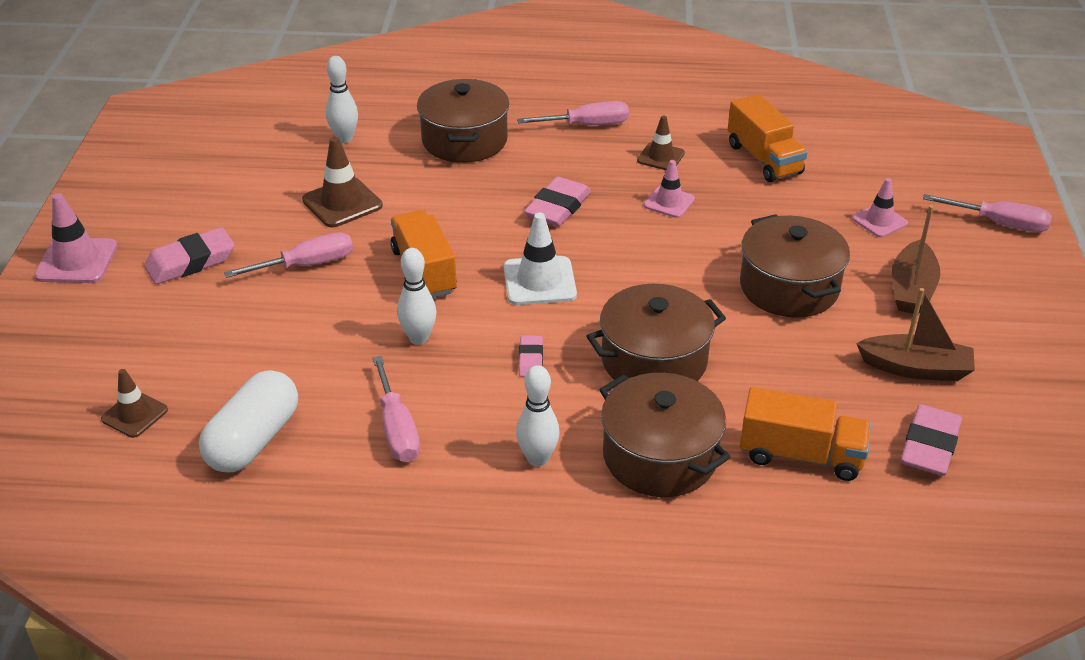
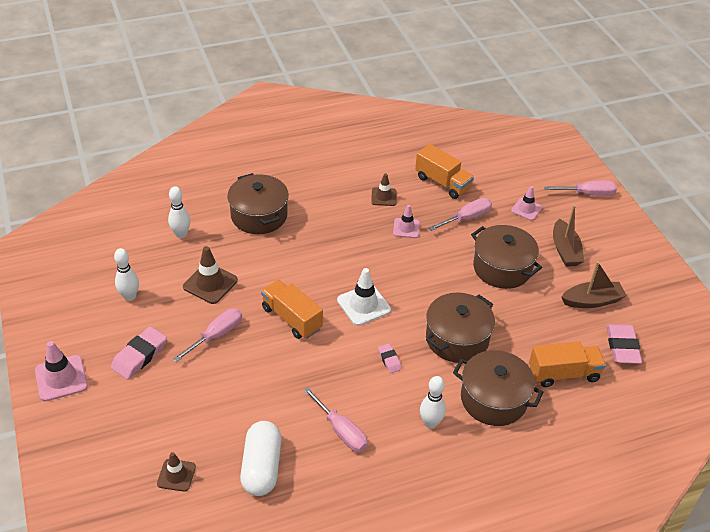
camera: 25 degrees left, 5 degrees up
(419, 338) = (317, 366): white bowling pin -> white bowling pin (130, 296)
(558, 208) = (344, 250): pink eraser -> none
(586, 125) = (327, 185): pink screwdriver -> pink screwdriver (466, 218)

